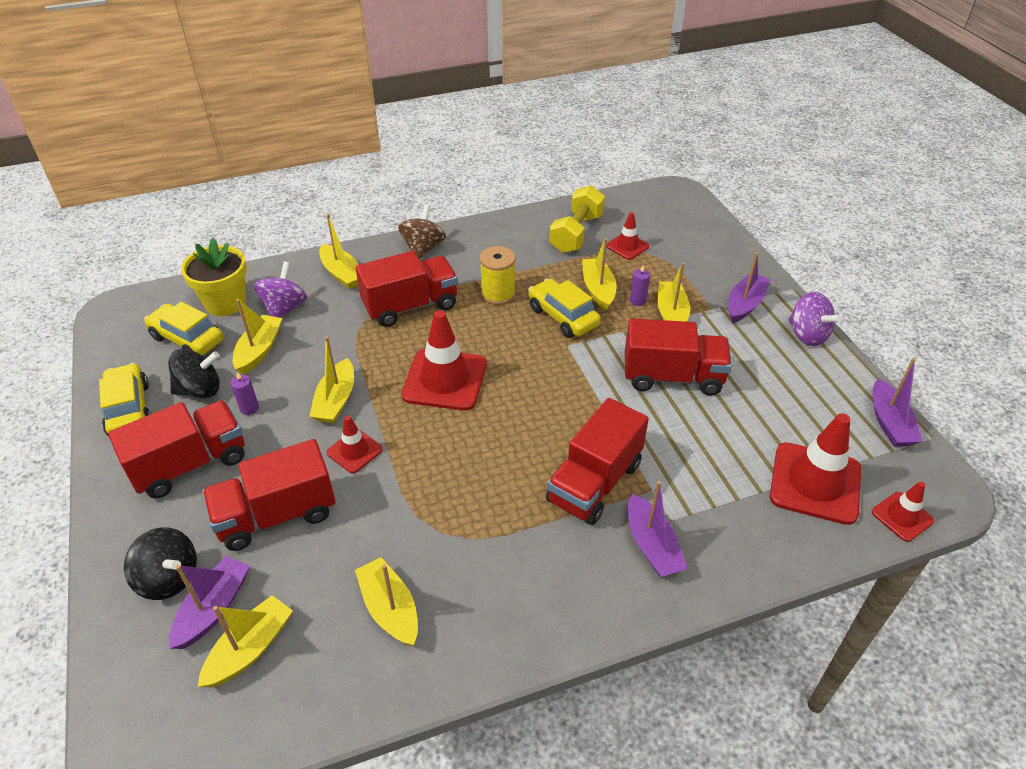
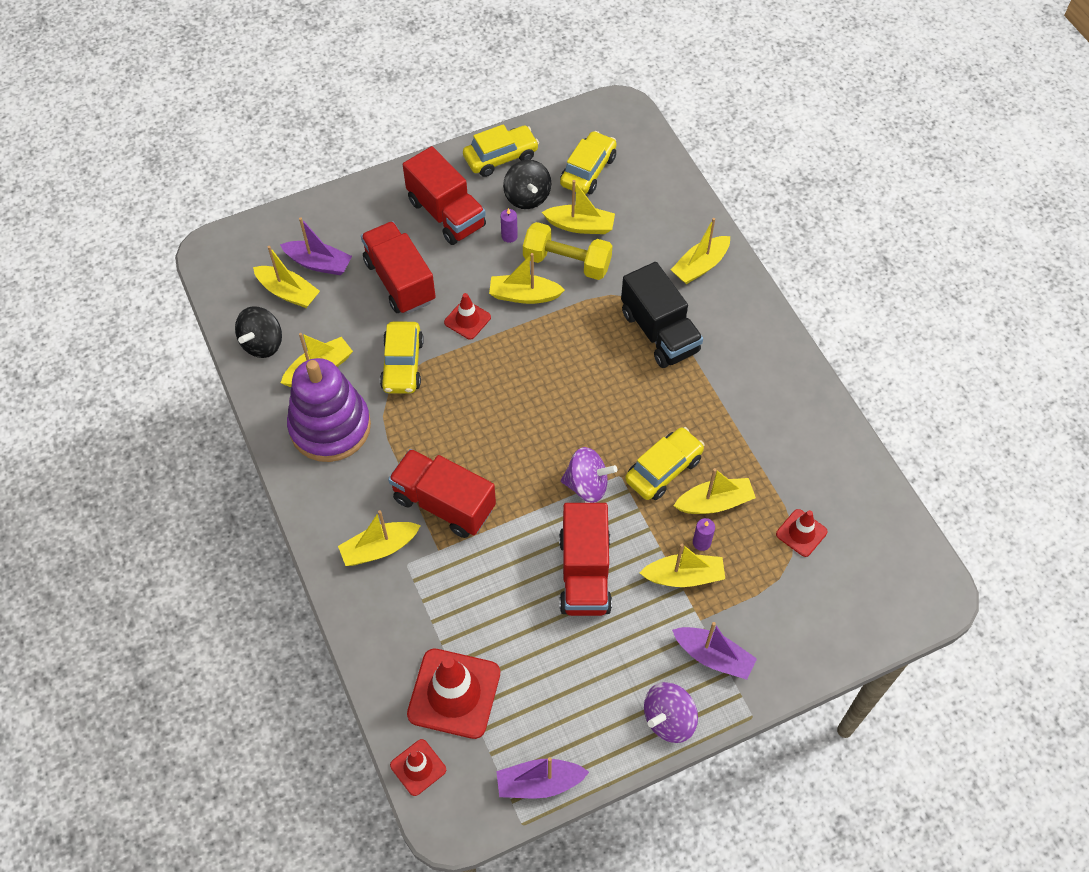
camera: 85 degrees right, 15 degrees up
(169, 578) = (343, 231): black spinning top -> black spinning top (263, 343)
(226, 303) = (641, 185): yellow flower pot -> none
(284, 308) = (640, 231): purple spinning top -> purple spinning top (587, 485)
(403, 516) = (402, 364): none -> yellow car
(410, 306) = (659, 332): red truck -> black truck
(423, 248) = (756, 329): brown spinning top -> none
(445, 380) = (558, 374): red traffic cone -> none
(481, 596) = (330, 427): none -> purple stacking toy
(498, 294) = (691, 407): yellow spool -> none
(576, 233) = (816, 478): yellow dumbbell -> yellow dumbbell (567, 262)
(652, 545) = (379, 548): purple boat -> yellow boat

